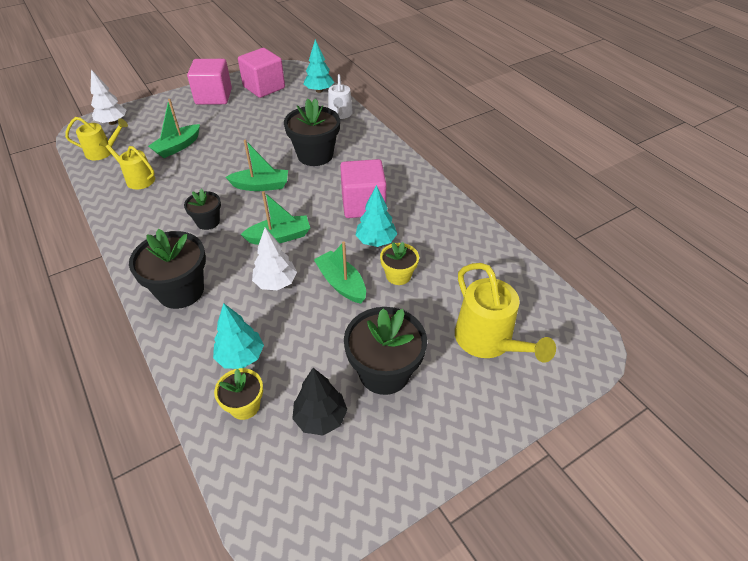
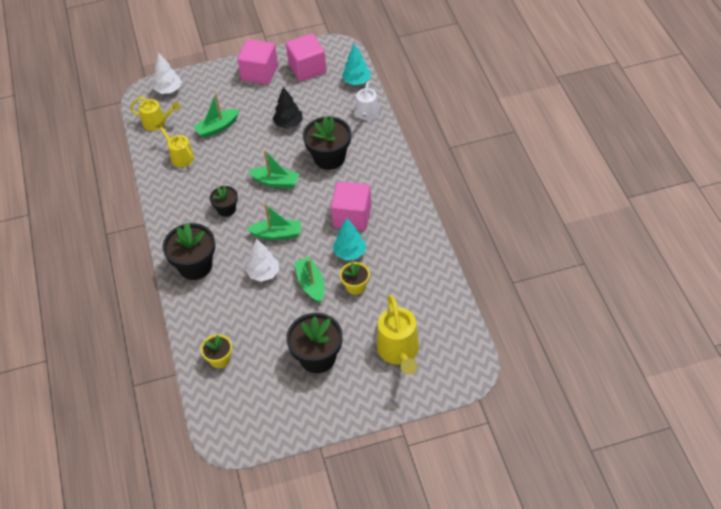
camera: 20 degrees right, 5 degrees up
(240, 357) = (225, 325): turquoise tree -> none
(320, 418) = (265, 378): black tree -> black tree (288, 124)

